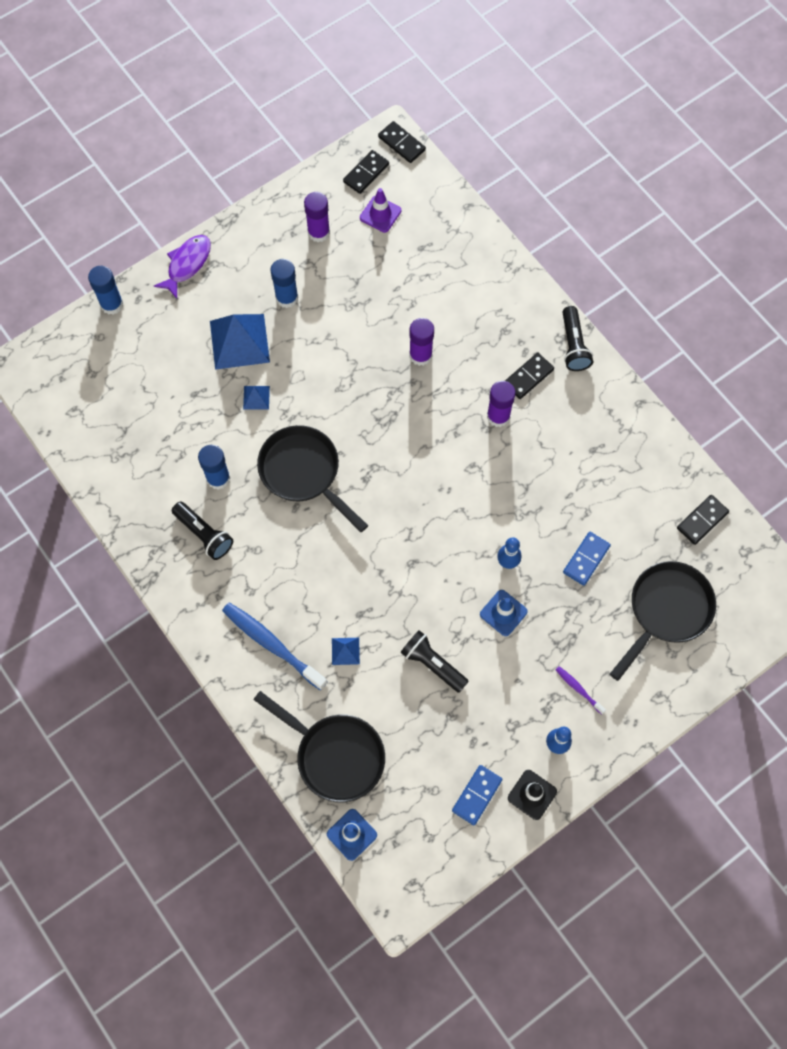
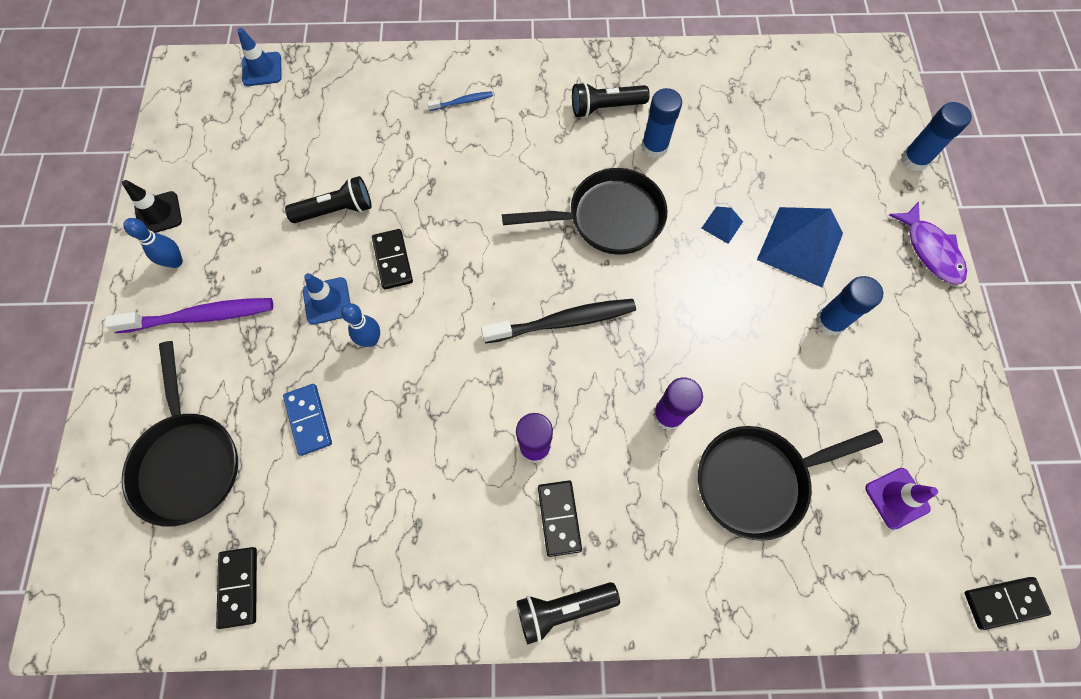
camera: 125 degrees right, 0 degrees up
(272, 644) = (462, 102): blue toothbrush -> blue toothbrush, size x0.48
(318, 232) = (905, 408): purple glue stick -> none
(335, 755) = (331, 93): black pan -> black pan (757, 480)
(345, 651) = (409, 151): blue pyramid -> none
(366, 173) = (972, 522): black domino -> black domino (393, 260)
(404, 452) = (563, 321): none -> black toothbrush
(476, 795) = (201, 172): blue domino -> none
(573, 345) = (563, 608): black flashlight -> black flashlight turned 45 degrees counterclockwise
(578, 689) = (200, 316): purple toothbrush -> purple toothbrush, size x2.06

